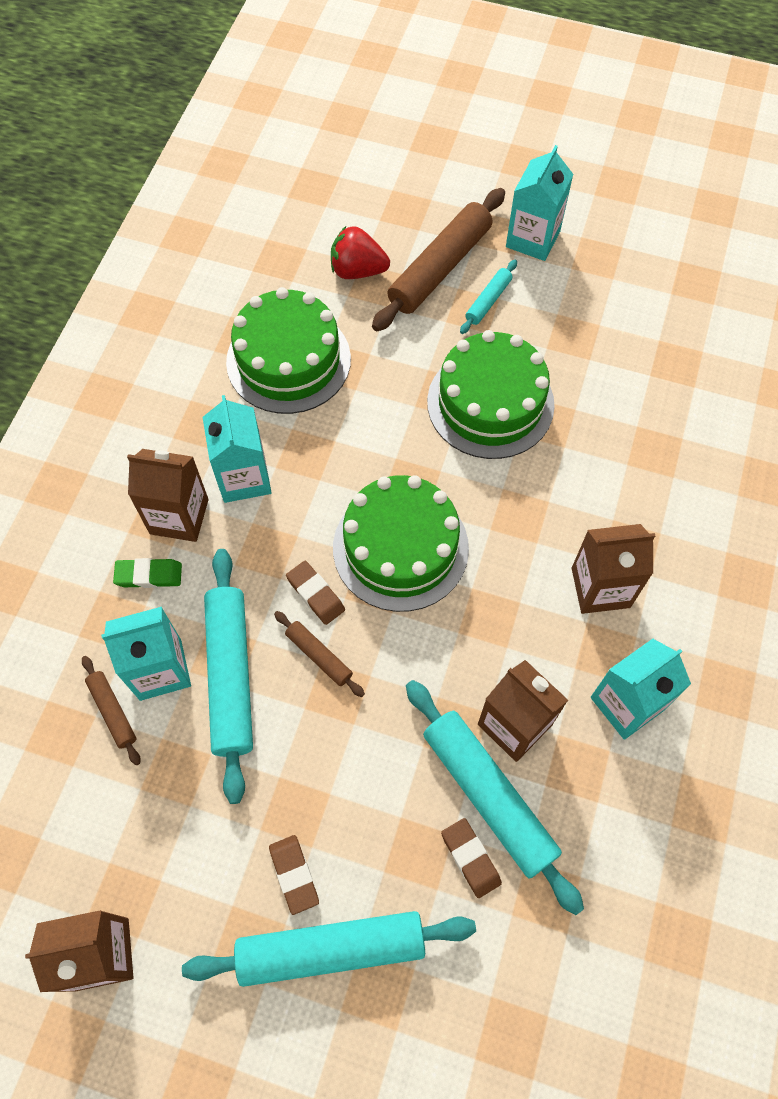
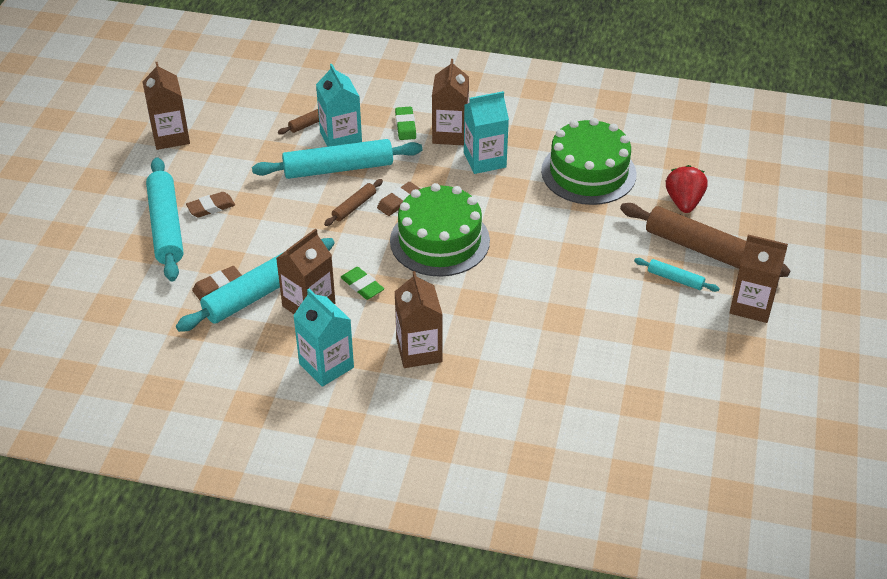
camera: 85 degrees right, 20 degrees down
(481, 652) = (362, 286): none -> green eraser
(490, 403) = (574, 284): green cake -> none
(533, 239) = (751, 305): turquoise carton -> brown carton

